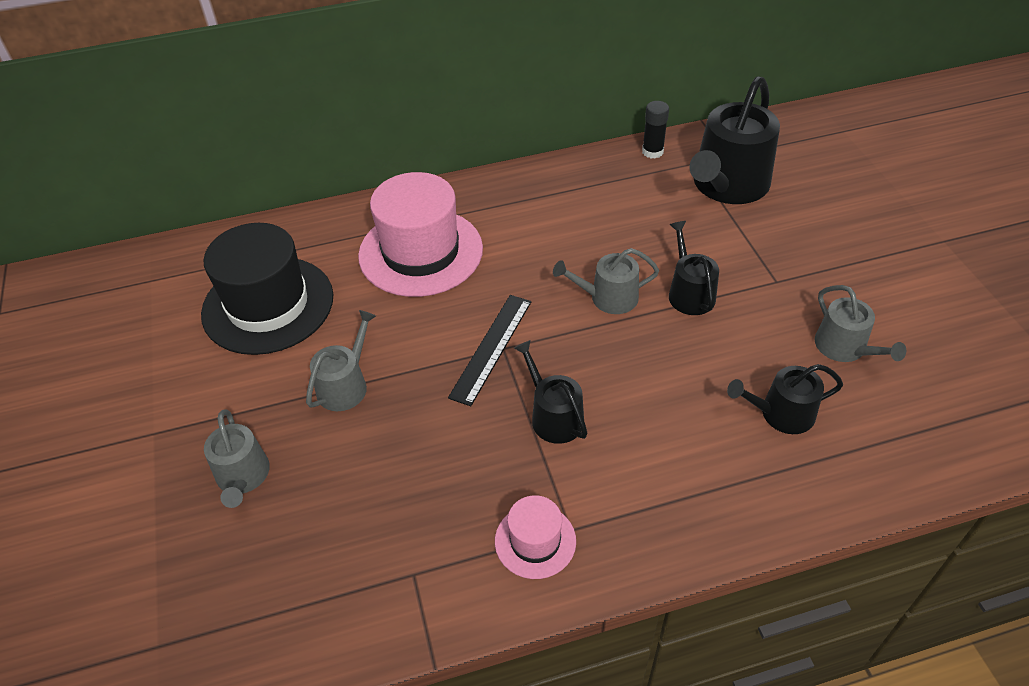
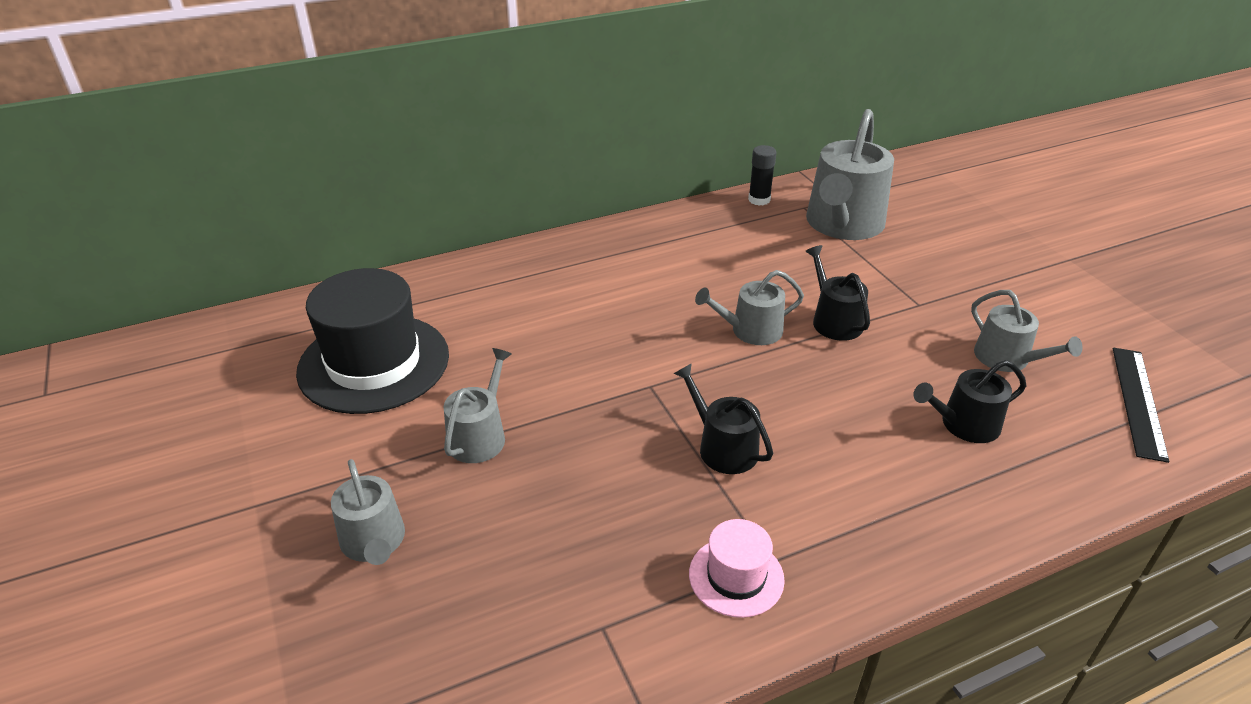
camera: 10 degrees left, 10 degrees down
(420, 252) = (538, 302): pink hat -> none
(491, 348) = (637, 386): black ruler -> black ruler (1138, 401)
(727, 185) = (843, 224): black watering can -> grey watering can

